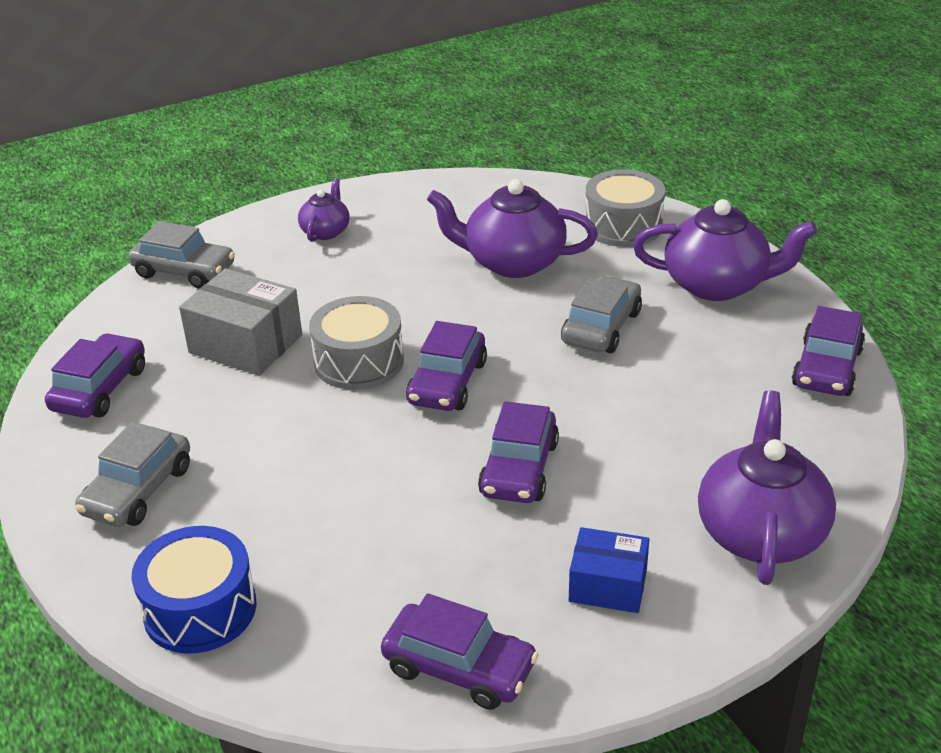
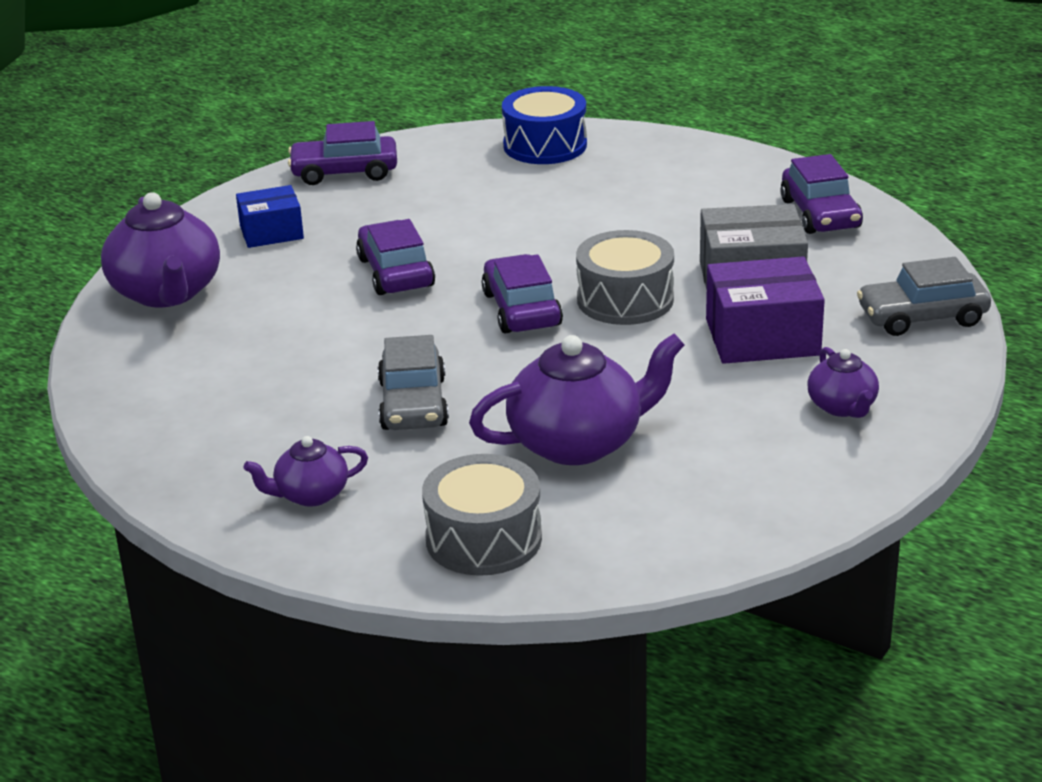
camera: 150 degrees right, 5 degrees down
(138, 490) = (679, 176): grey car -> none
(305, 293) = (762, 337): none -> purple box
(717, 285) = (310, 495): purple teapot -> purple teapot, size x0.54
(827, 368) = (145, 438): purple car -> none

